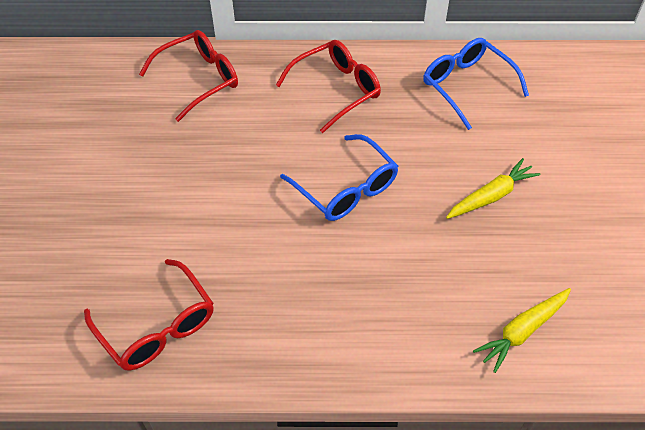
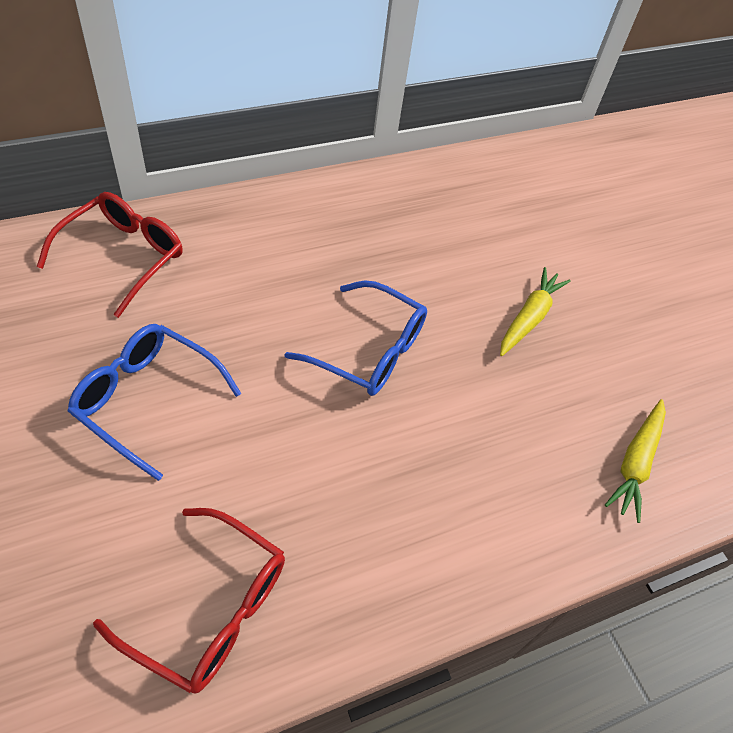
camera: 30 degrees left, 0 degrees up
(335, 90) = (302, 235): red glasses -> none
(467, 86) = (446, 200): blue glasses -> blue glasses (148, 401)

